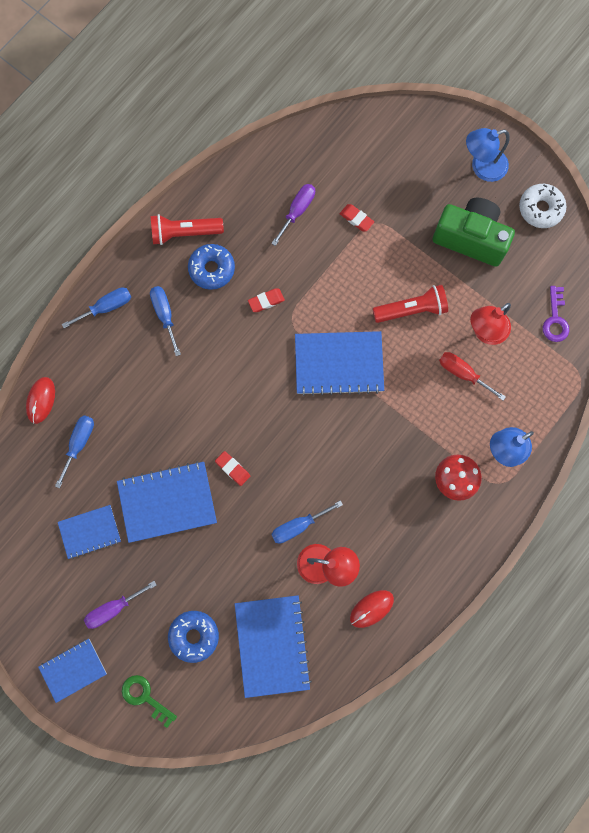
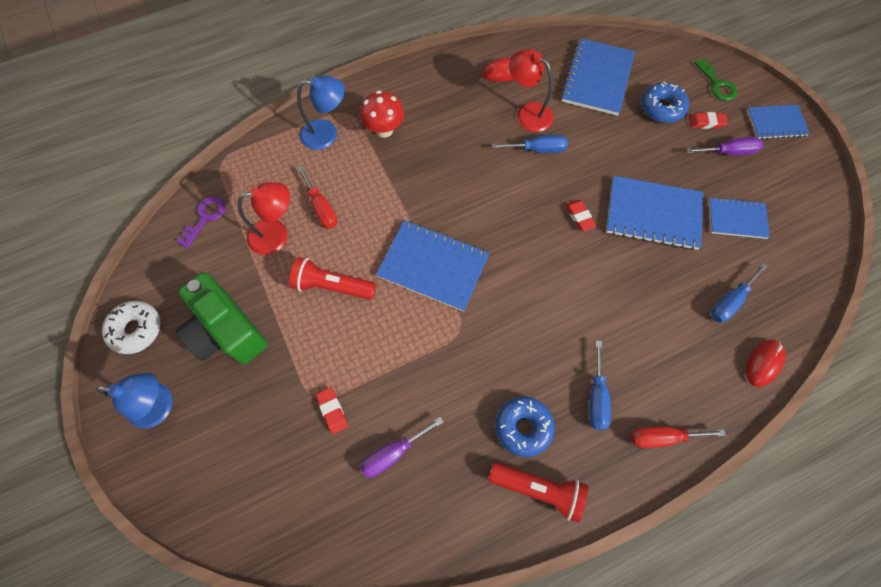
camera: 155 degrees left, 10 degrees down
(106, 307) = (662, 437): blue screwdriver -> red screwdriver
(266, 301) = (477, 362): red eraser -> red eraser (706, 122)

